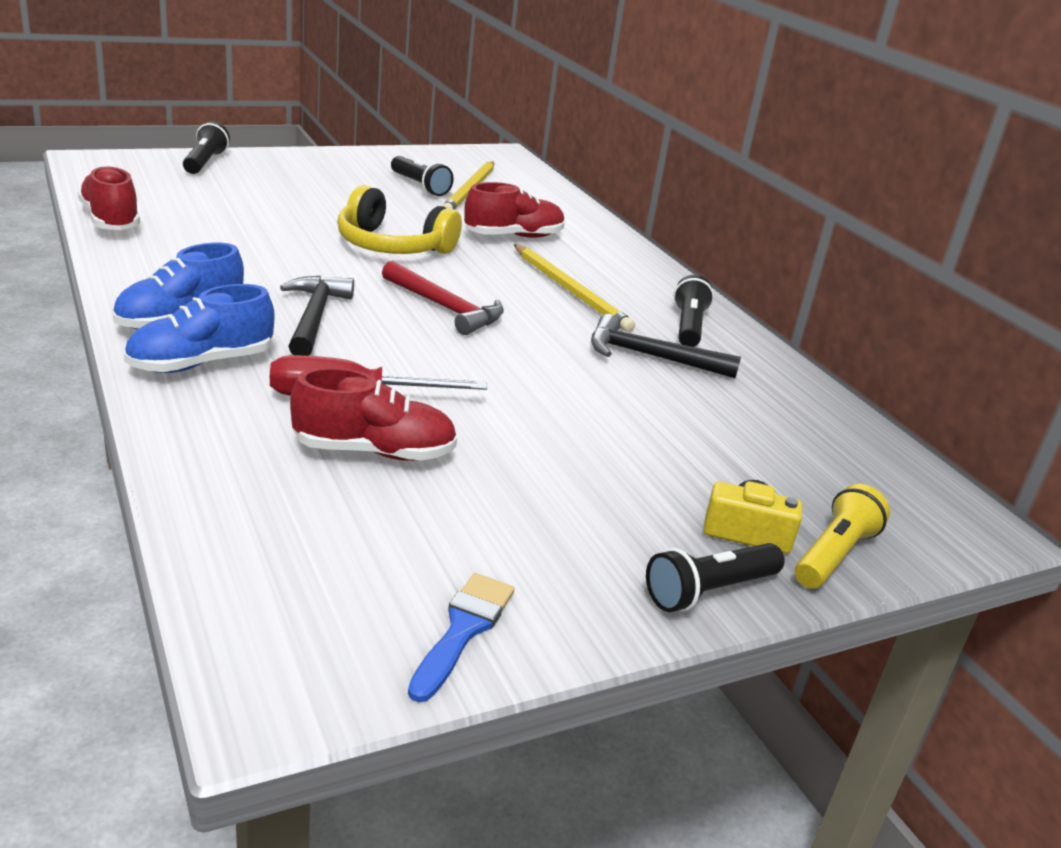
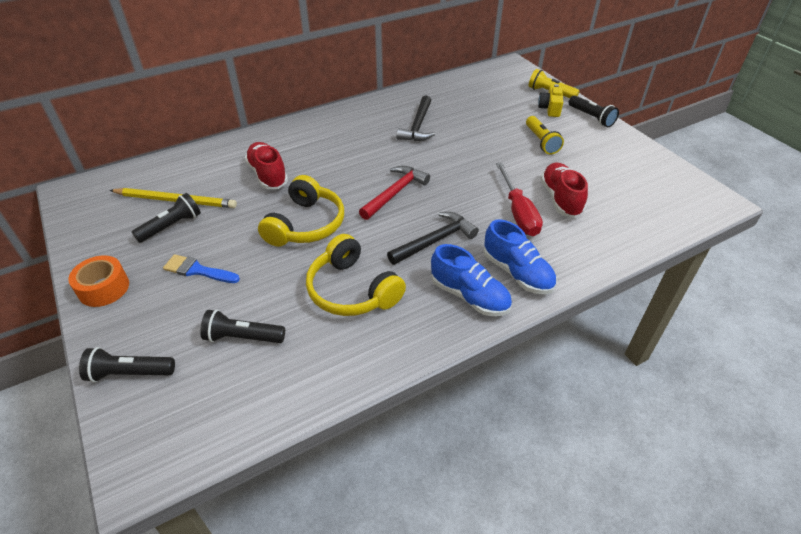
camera: 90 degrees left, 15 degrees up
(111, 220) = (311, 391): red shoe -> none
(247, 255) = (352, 290): none -> yellow headphones
(314, 317) = (435, 240): black hammer -> black hammer turned 150 degrees clockwise
(330, 159) = (104, 288): none -> orange tape
(463, 630) = (653, 165): blue brush -> blue brush (198, 270)
(570, 291) = (348, 151): yellow pencil -> none
(590, 481) = (541, 141): none -> yellow flashlight
(688, 327) = (376, 115): black flashlight -> black flashlight (243, 337)

